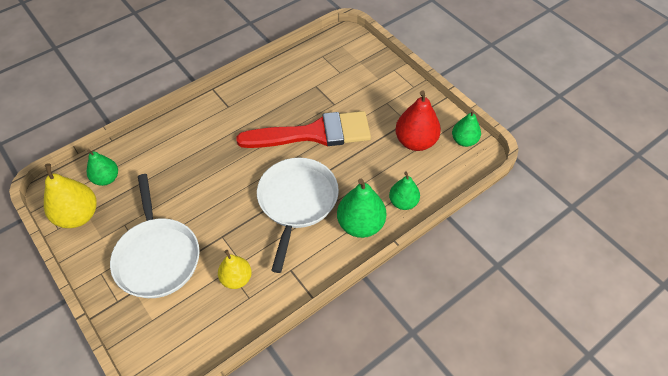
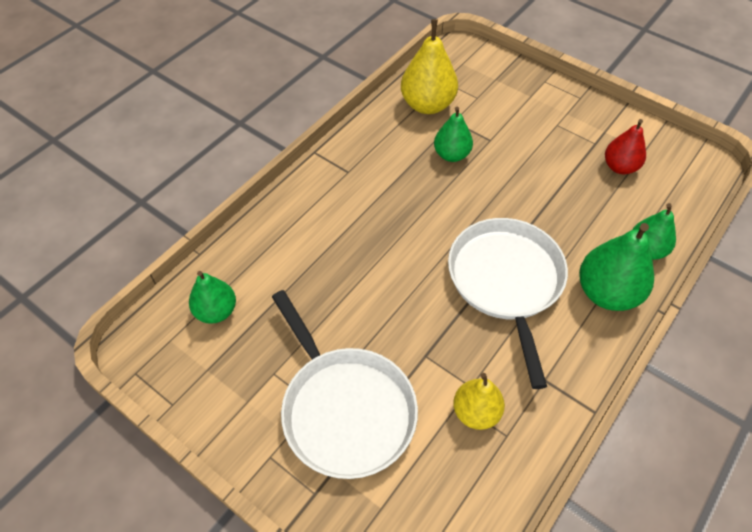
camera: 15 degrees left, 0 degrees up
(78, 216) = (196, 377): yellow pear -> yellow pear (427, 105)
(314, 133) = (483, 184): red brush -> none
(415, 141) = (619, 167): red pear -> red pear, size x0.64
(464, 140) = (679, 153): green pear -> green pear (451, 155)

